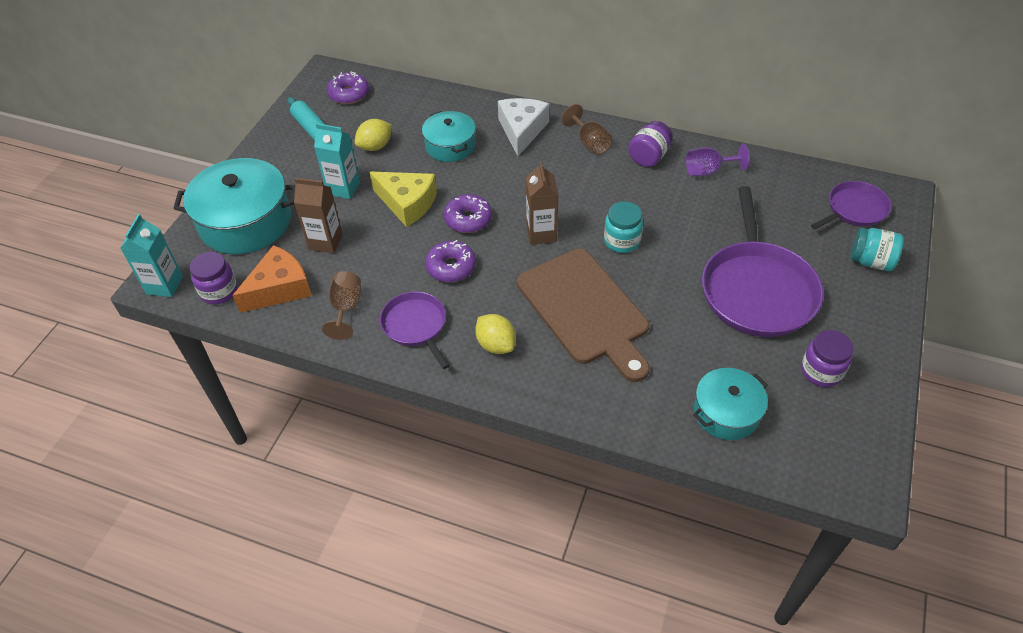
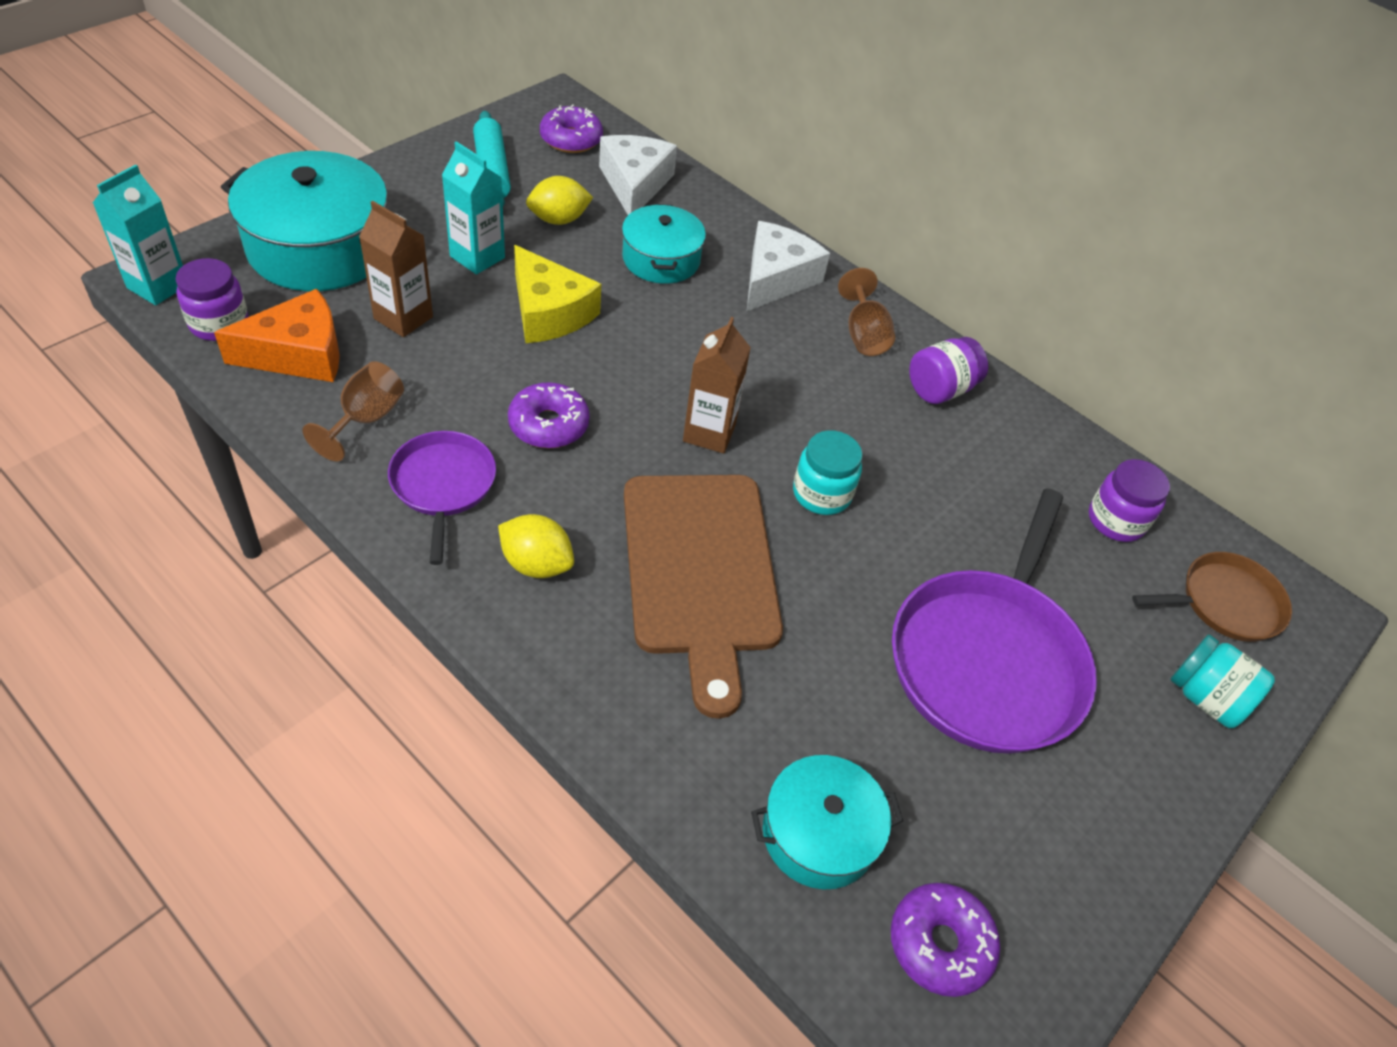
camera: 15 degrees right, 0 degrees up
(405, 107) = (635, 184): none -> white cheese
(468, 219) = (618, 369): purple donut -> purple donut (940, 943)
(496, 345) = (536, 564): yellow lemon -> yellow lemon turned 45 degrees counterclockwise
(708, 171) = (1019, 447): purple goblet -> none
(821, 371) = (1017, 840): purple jar -> purple jar (1115, 520)
(854, 209) = (1225, 603): purple pan -> brown pan

